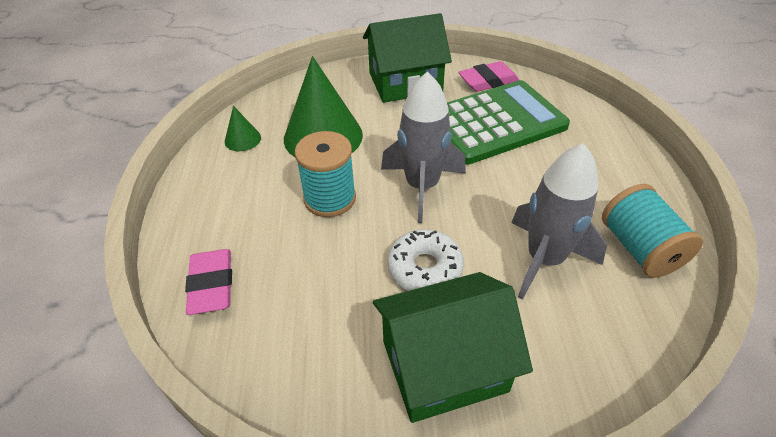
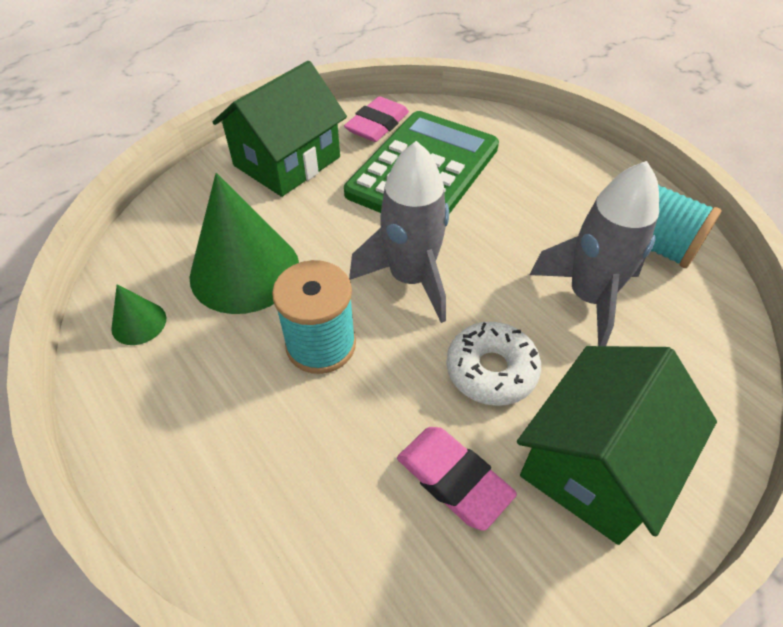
camera: 35 degrees left, 5 degrees up
(211, 285) = (269, 536): pink eraser -> pink eraser (453, 479)

